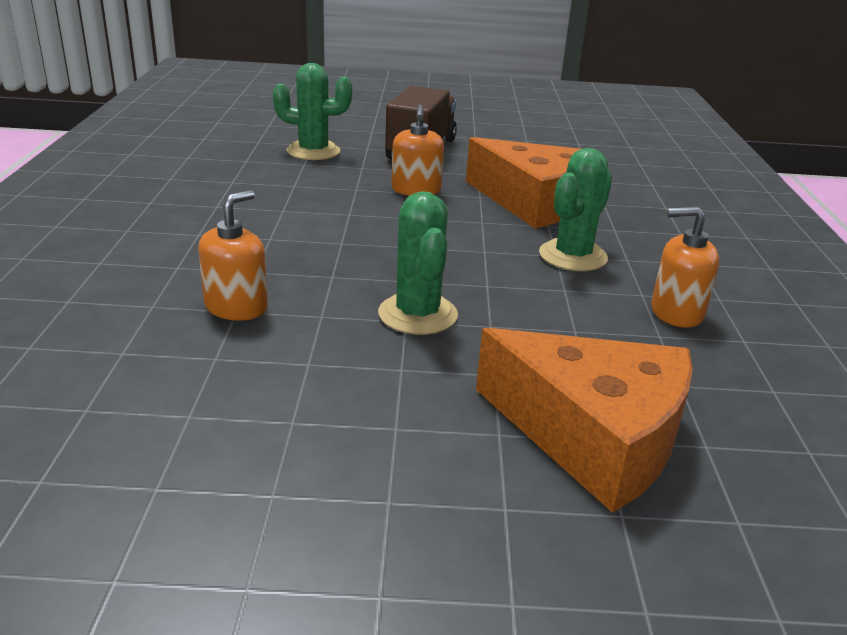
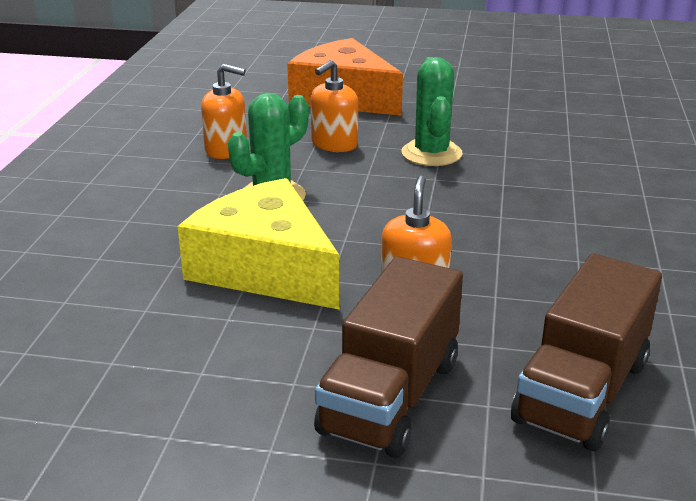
camera: 170 degrees left, 0 degrees up
(236, 307) = (572, 162): orange soap dispenser -> orange soap dispenser (334, 144)
(313, 151) = (581, 391): green cactus -> brown truck
(533, 202) = (265, 268): orange cheese -> yellow cheese

